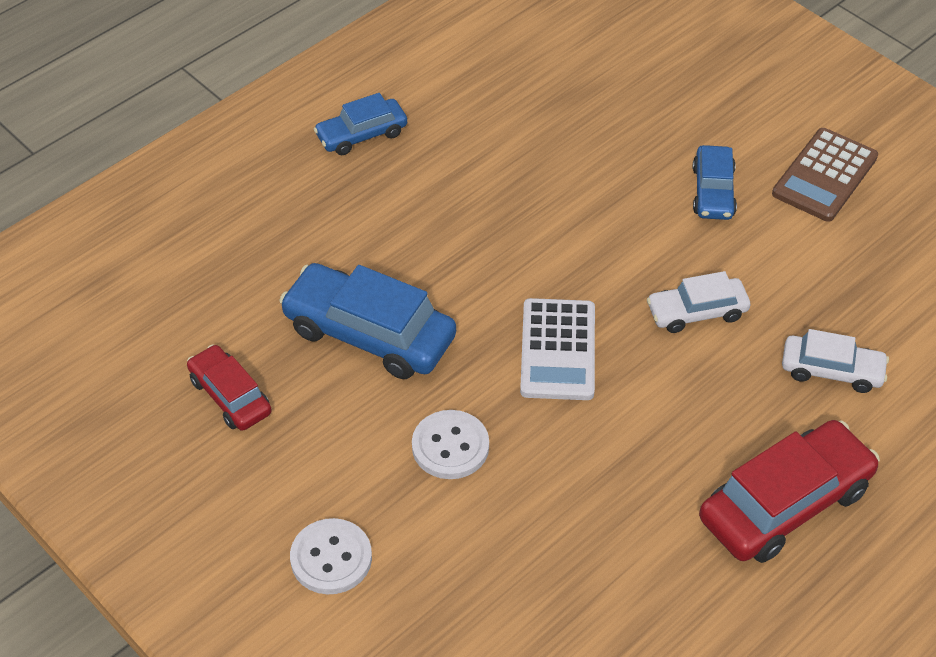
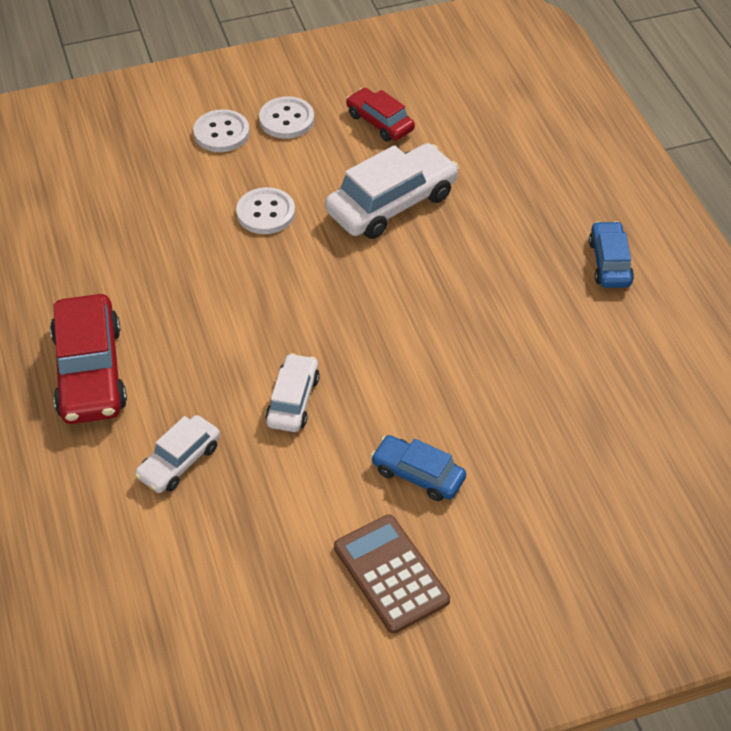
camera: 115 degrees right, 0 degrees up
(230, 396) = (380, 122): red car -> red car turned 120 degrees counterclockwise
(270, 496) = (286, 119): none -> white button
(369, 333) = (392, 203): blue car -> white car
(558, 350) = (310, 300): white calculator -> none

